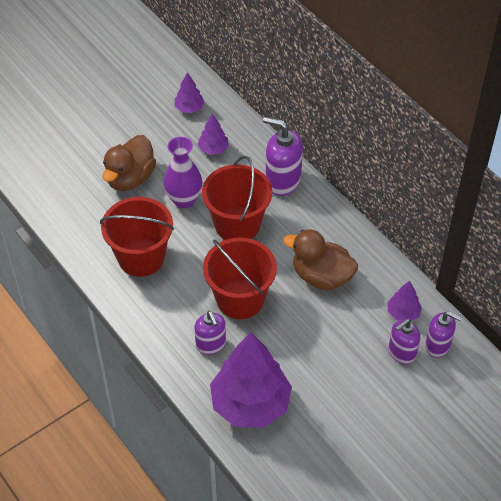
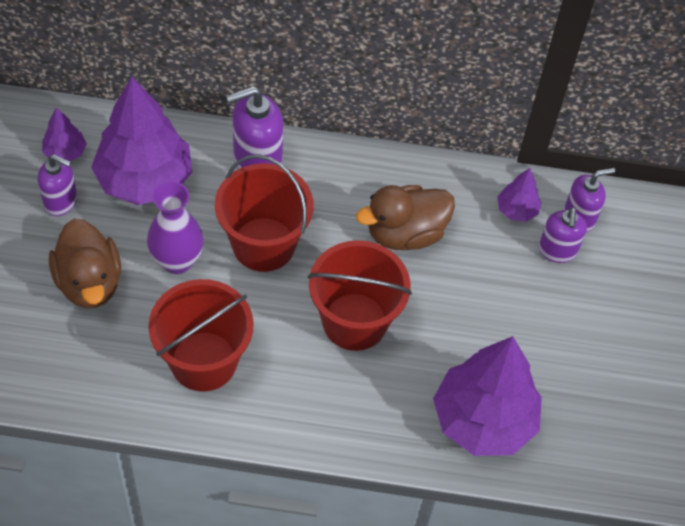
camera: 50 degrees left, 5 degrees up
(211, 344) = (380, 393): purple soap dispenser -> purple soap dispenser (61, 201)
(213, 149) = (145, 180): purple tree -> purple tree, size x2.21

